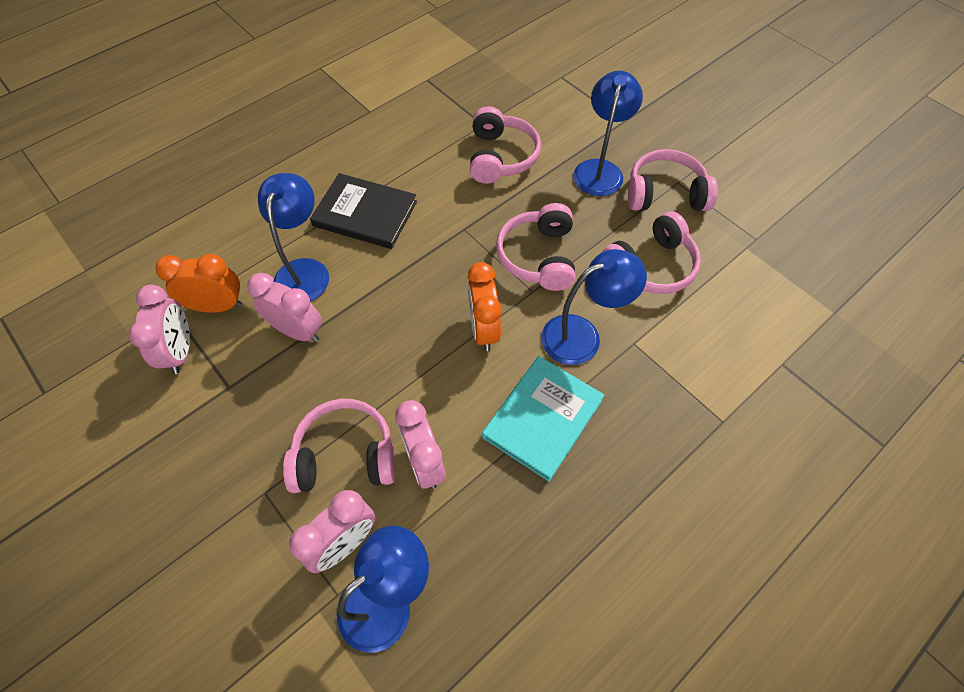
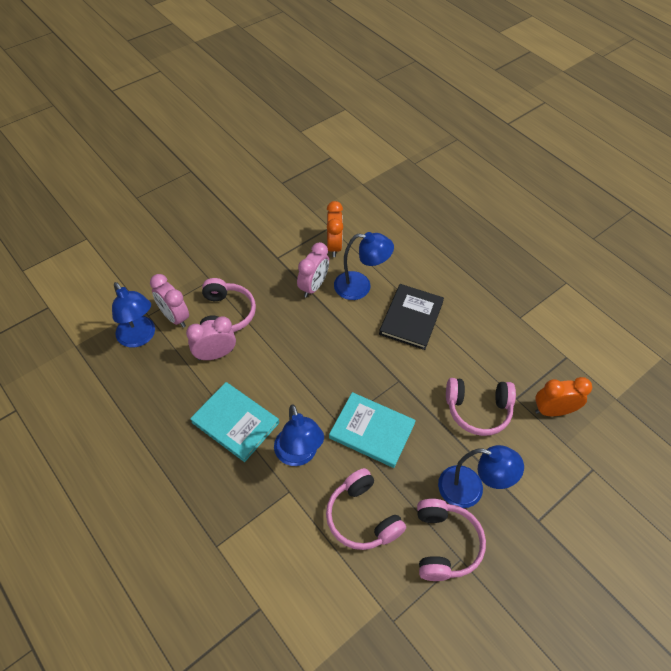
camera: 90 degrees right, 5 degrees down
(180, 351) = (303, 233): pink clock -> none
(483, 329) = (308, 390): orange clock -> orange clock (552, 411)
(538, 257) = (372, 431): pink headphones -> turquoise book

